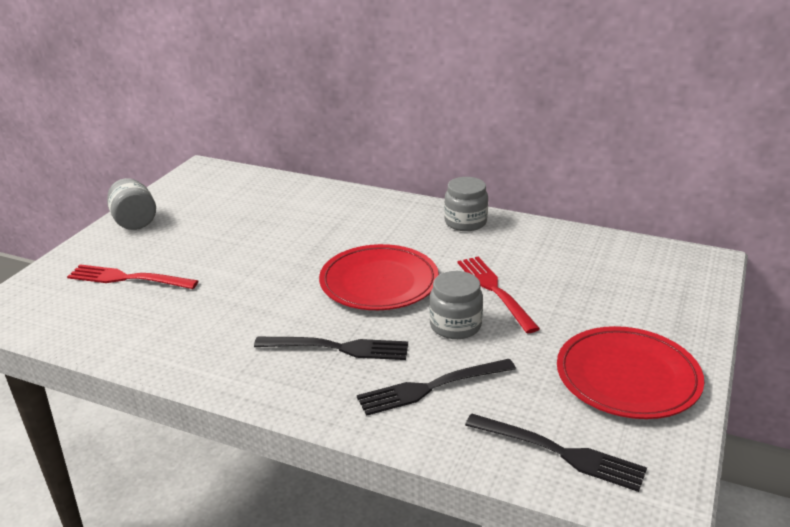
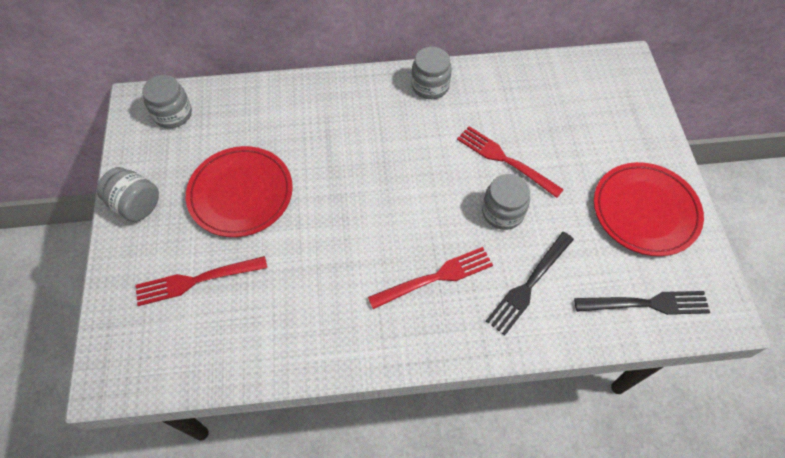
camera: 30 degrees left, 30 degrees up
(220, 181) = (173, 114): none -> grey jar
(338, 348) = (436, 277): black fork -> red fork
(379, 282) = (413, 189): red plate -> red plate (241, 194)

